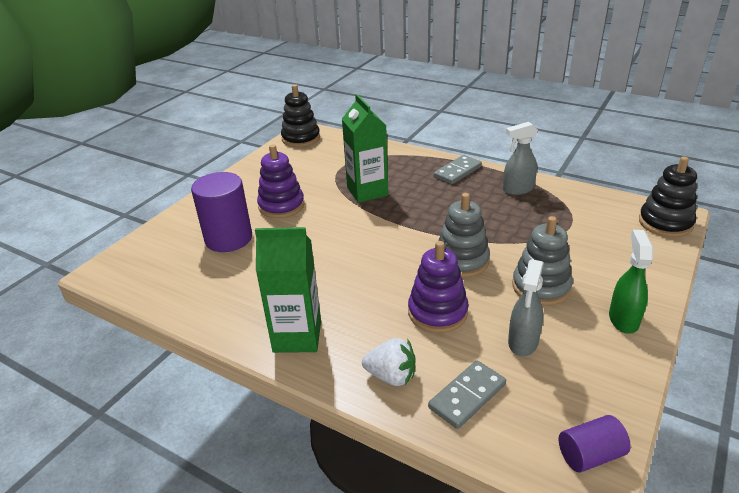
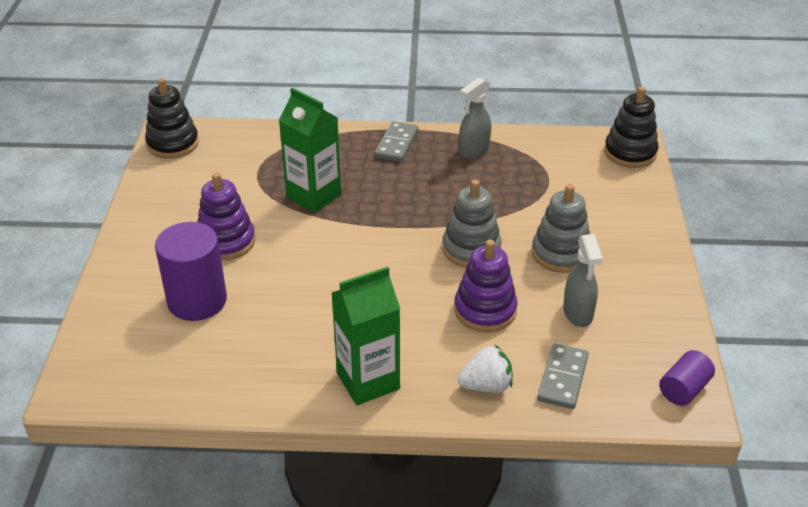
camera: 30 degrees left, 5 degrees up
(623, 319) = (646, 263): green spray bottle -> none

